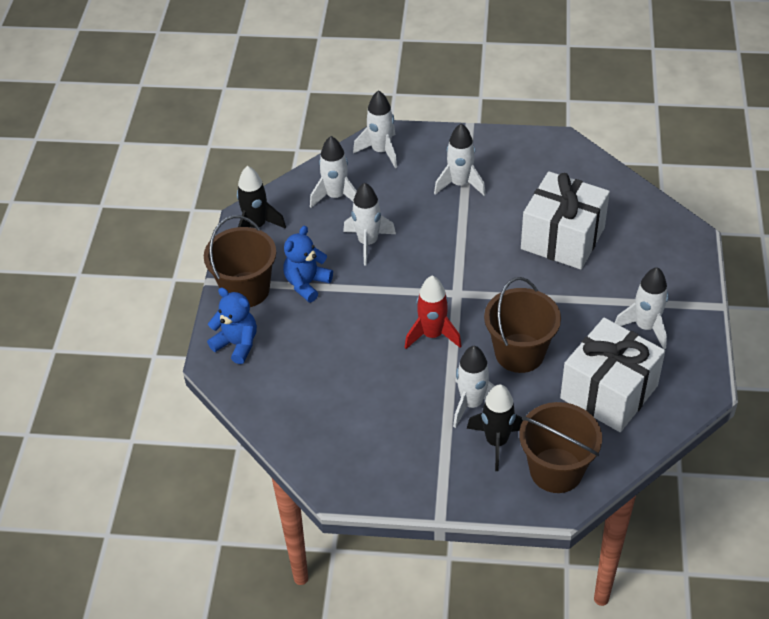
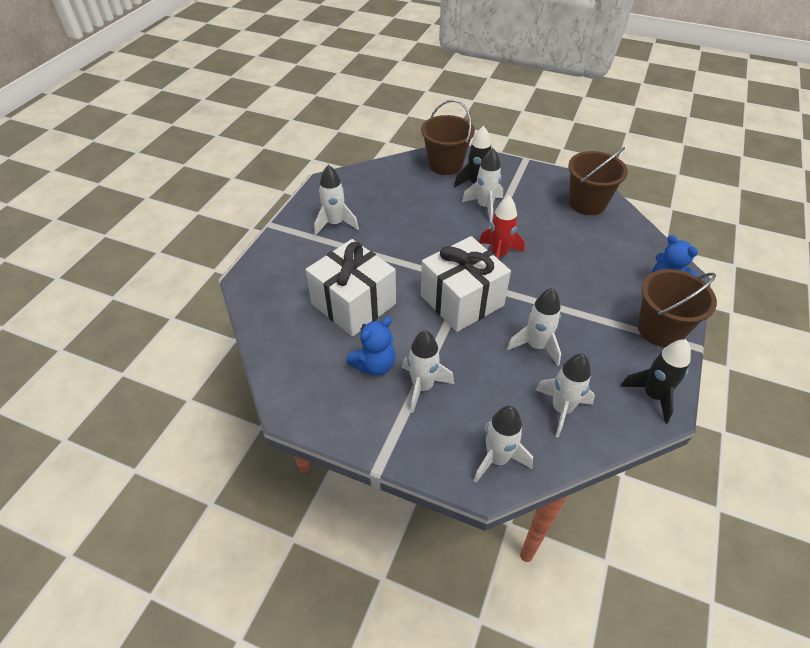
camera: 165 degrees left, 0 degrees up
(307, 284) = (601, 321): blue teddy bear -> blue teddy bear (374, 365)
(519, 353) = (436, 228): brown bucket -> brown bucket (587, 203)
(609, 392) = (387, 193): white gift -> white gift (462, 300)

